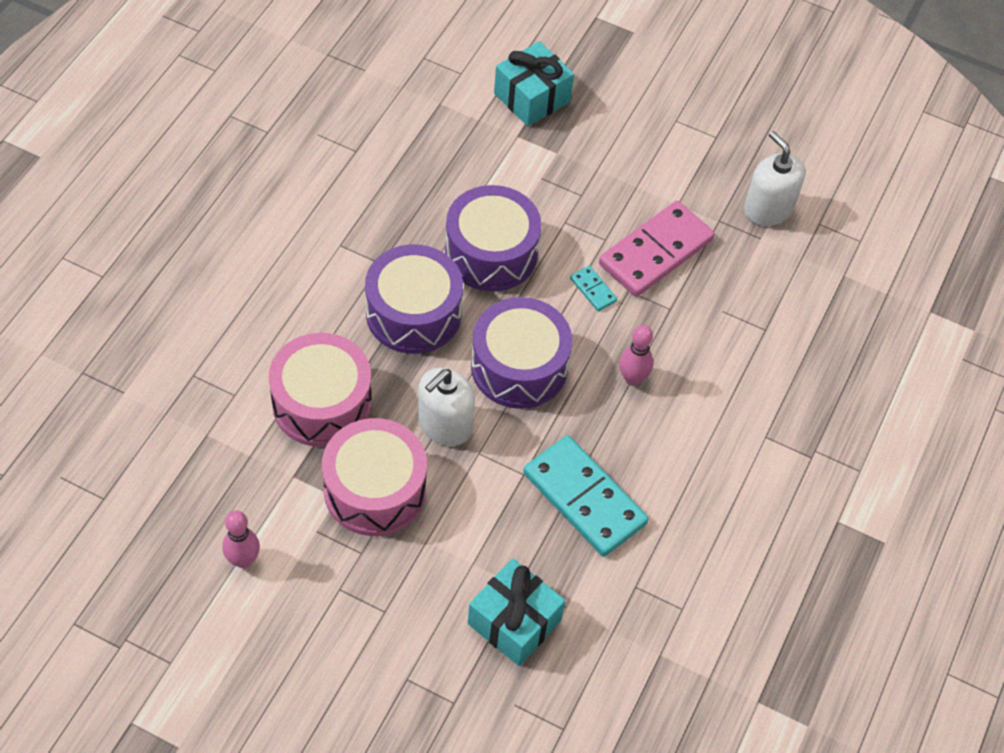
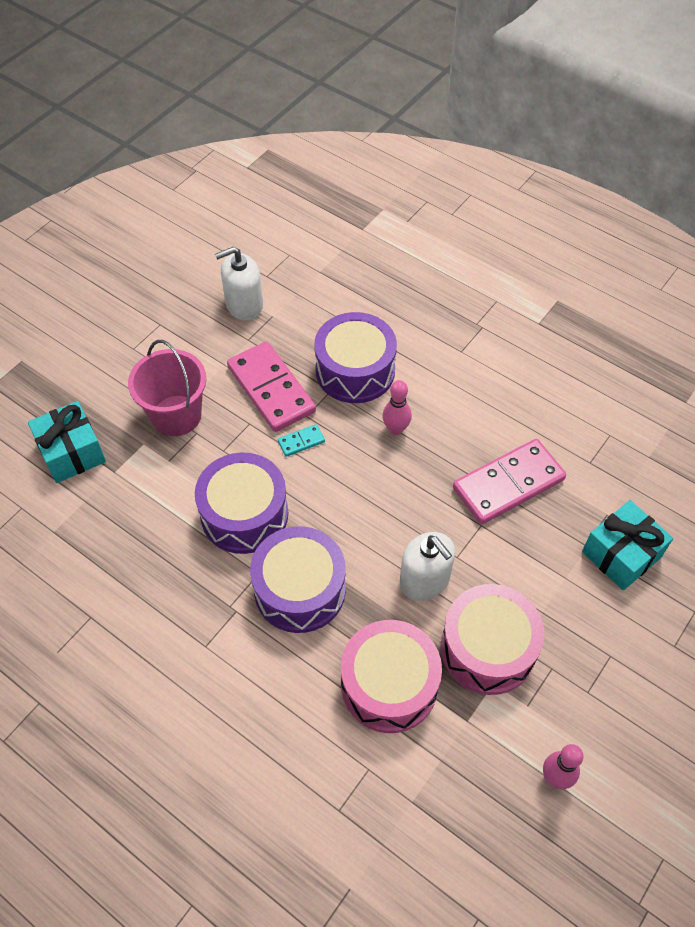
camera: 75 degrees left, 0 degrees up
(519, 366) = (372, 511): purple drum -> purple drum (355, 370)
(584, 499) = (508, 484): turquoise domino -> pink domino
(598, 174) = (176, 415): none -> pink bucket

